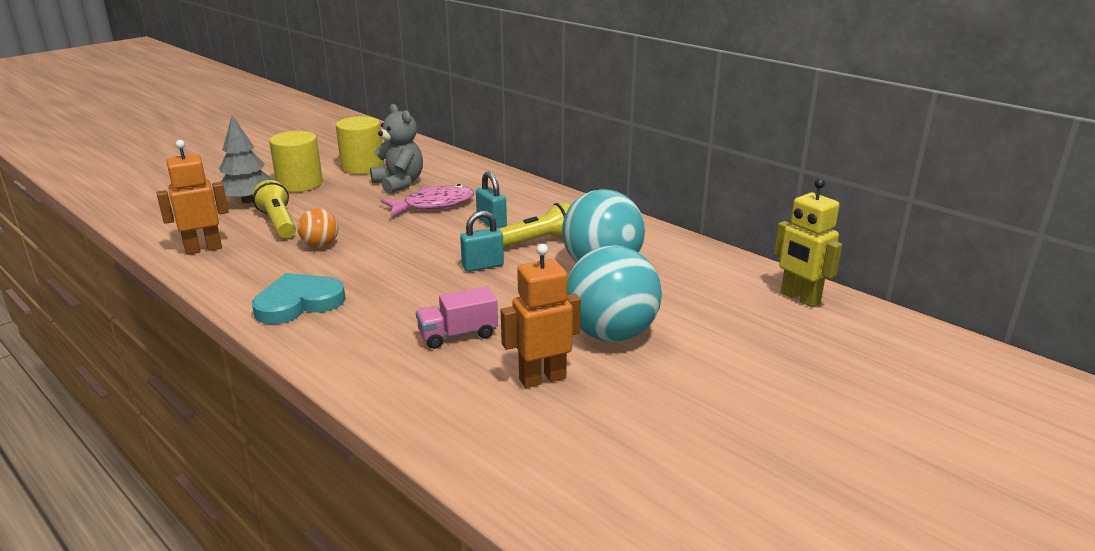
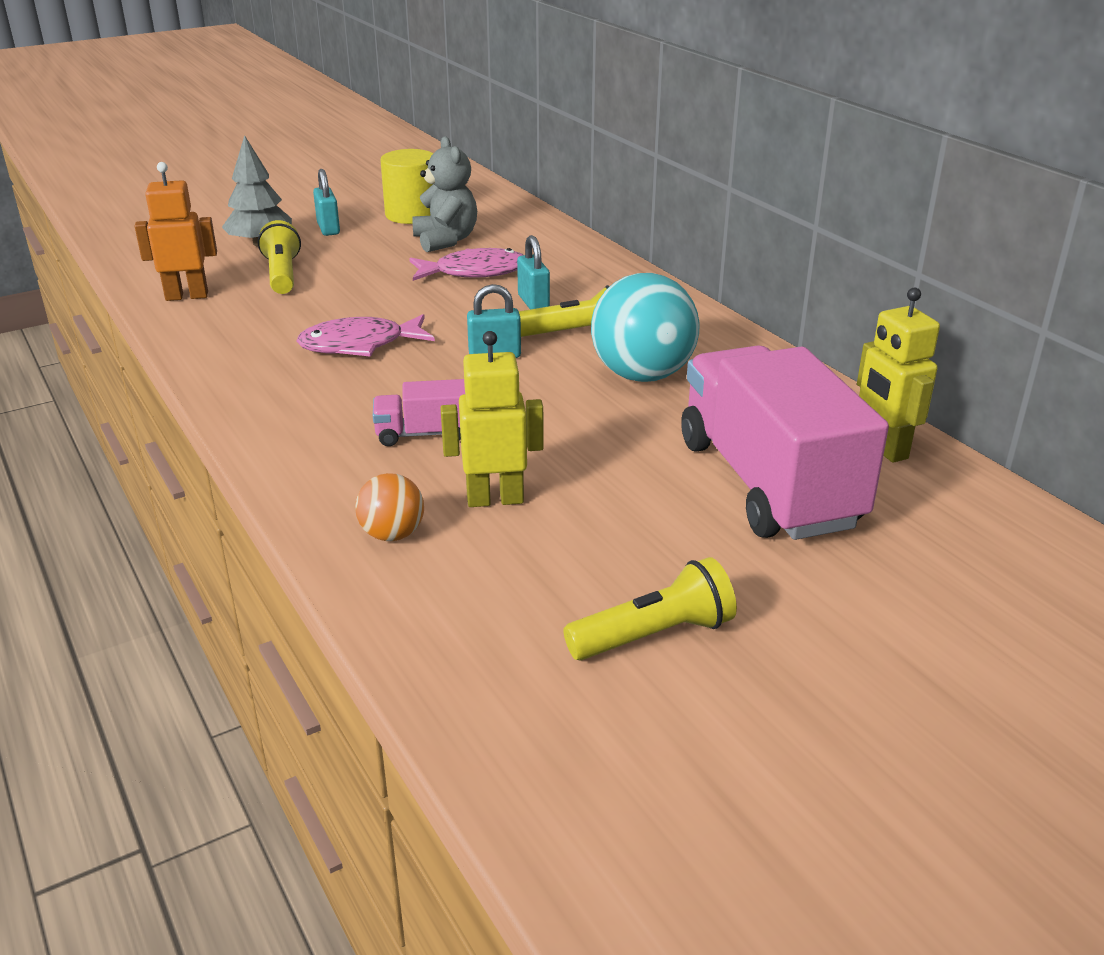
camera: 15 degrees right, 5 degrees up
(298, 303) = (261, 372): turquoise heart -> none
(300, 184) = (328, 229): yellow cylinder -> turquoise padlock
(320, 245) = (317, 307): orange ball -> orange ball (392, 534)
(370, 271) = (360, 345): none -> pink fish
(542, 378) = (495, 499): orange robot -> yellow robot
(611, 334) = (608, 459): turquoise ball -> none
(721, 466) = (654, 635): none -> yellow flashlight
(736, 335) = (768, 483): none -> pink truck

